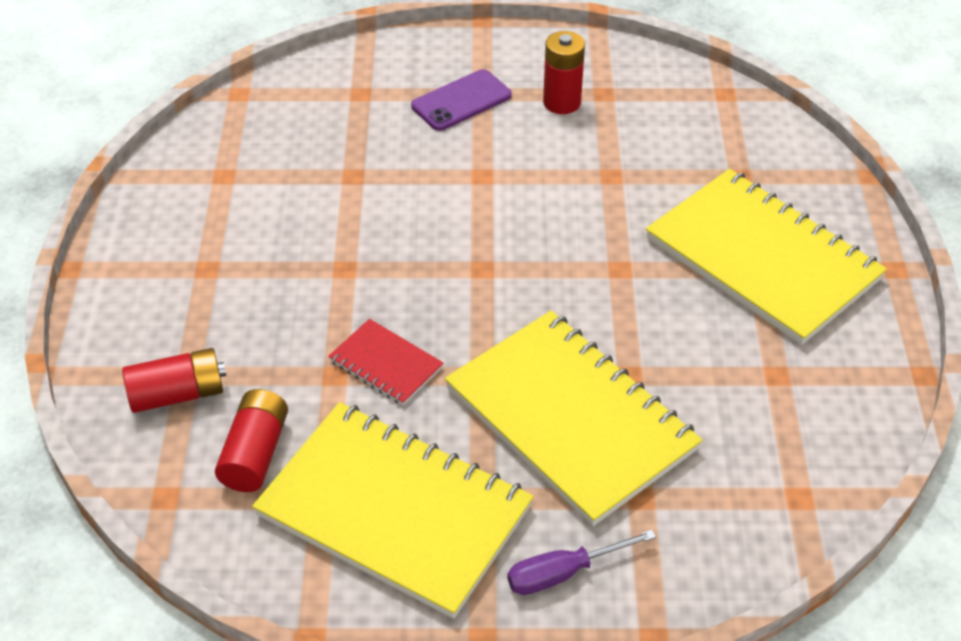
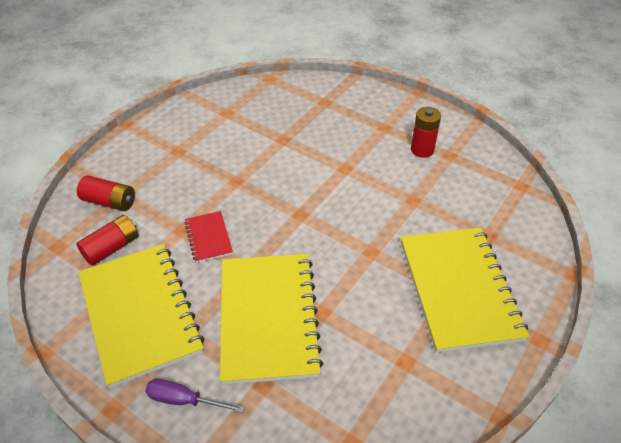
camera: 35 degrees right, 0 degrees up
(461, 101) = (370, 126): purple phone -> none

